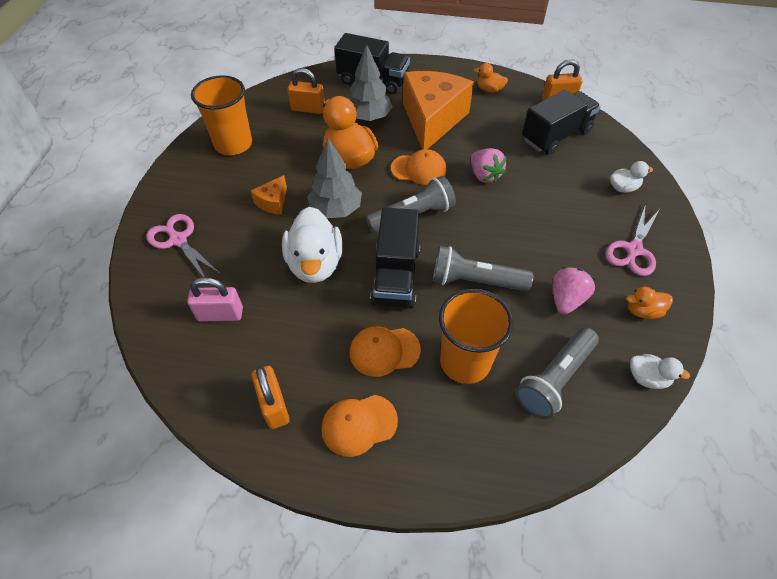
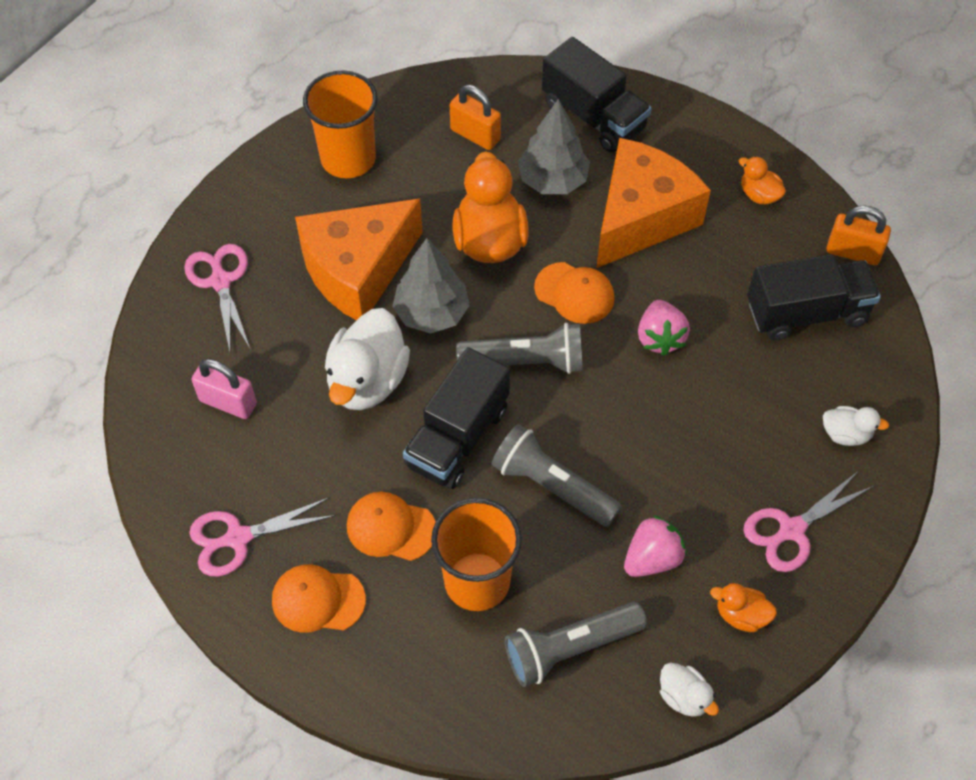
camera: 25 degrees right, 5 degrees up
(273, 202) = (358, 270): orange cheese -> orange cheese, size x2.34
(274, 405) = (238, 538): orange padlock -> pink scissors

